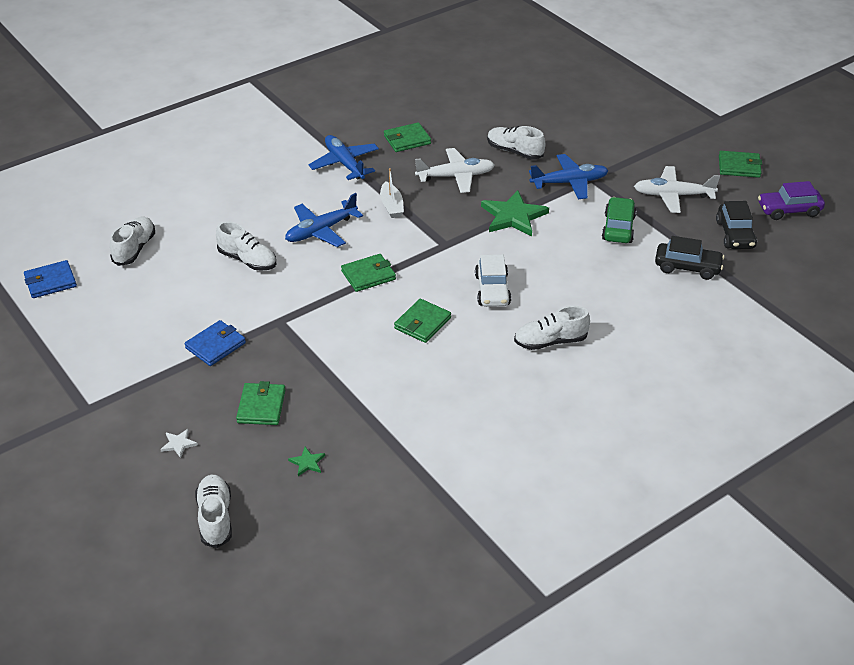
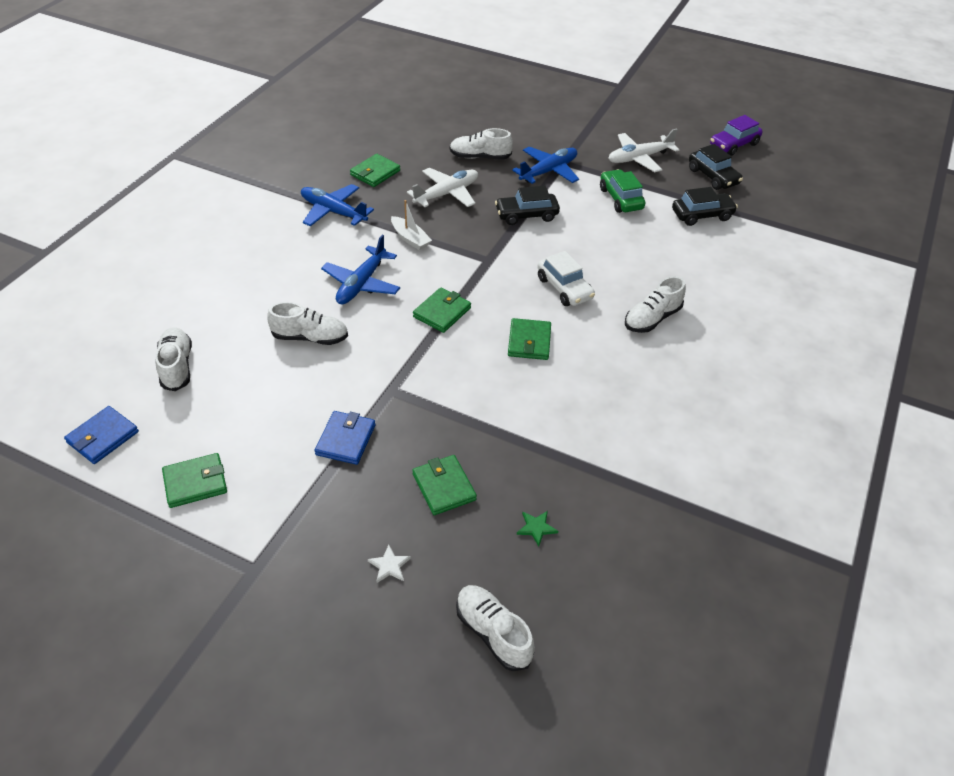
camera: 30 degrees left, 5 degrees up
(513, 216) = (526, 215): green star -> black car
(739, 166) = (667, 120): green wallet -> green wallet (195, 482)

